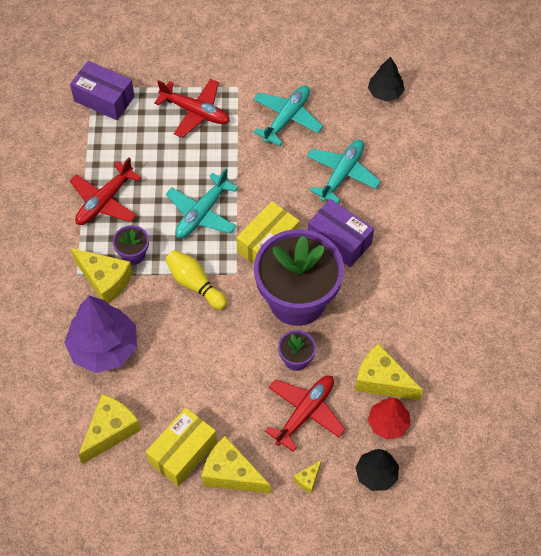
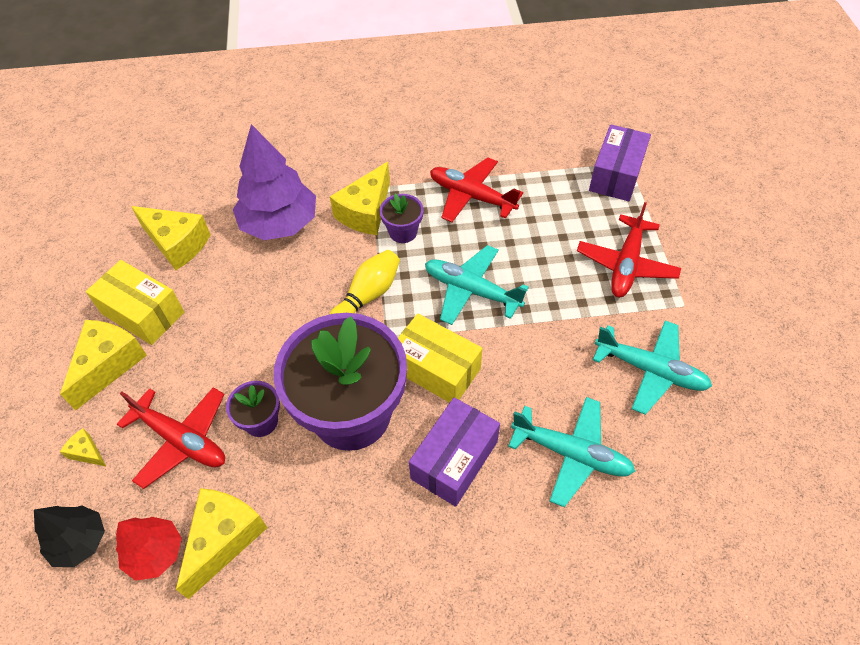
camera: 85 degrees right, 5 degrees down
(385, 92) = (748, 507): black tree -> none

